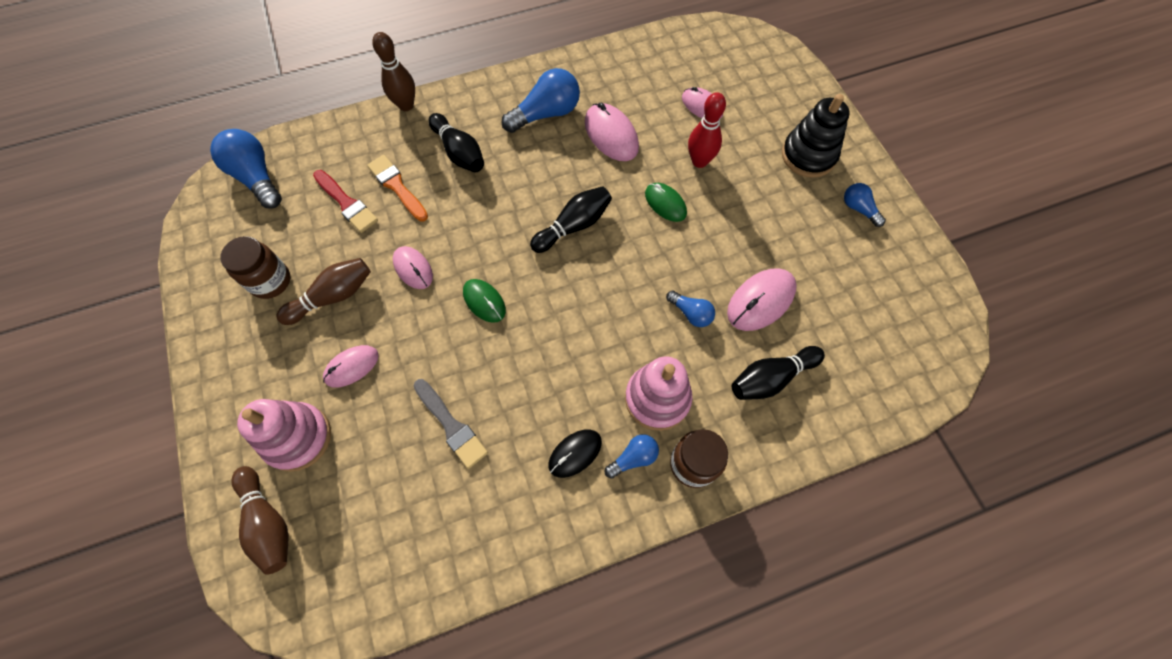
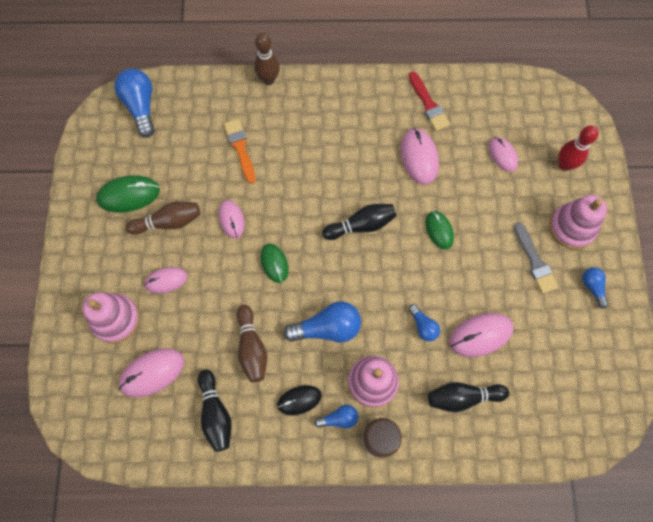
camera: 20 degrees right, 5 degrees up
(268, 522) = (81, 371): brown bowling pin -> brown bowling pin (252, 347)
(270, 281) = (128, 195): brown jar -> green mouse
(346, 203) = (199, 150): red brush -> red brush (428, 104)
(369, 489) = (152, 373): none -> pink mouse
(451, 425) = (221, 348): grey brush -> grey brush (535, 261)
(459, 152) = (296, 134): black bowling pin -> black bowling pin (215, 413)
(546, 114) = (374, 122): blue light bulb -> blue light bulb (327, 328)
(699, 161) = (480, 203): red bowling pin -> red bowling pin (564, 165)
(808, 155) = (572, 227): black stacking toy -> pink stacking toy

